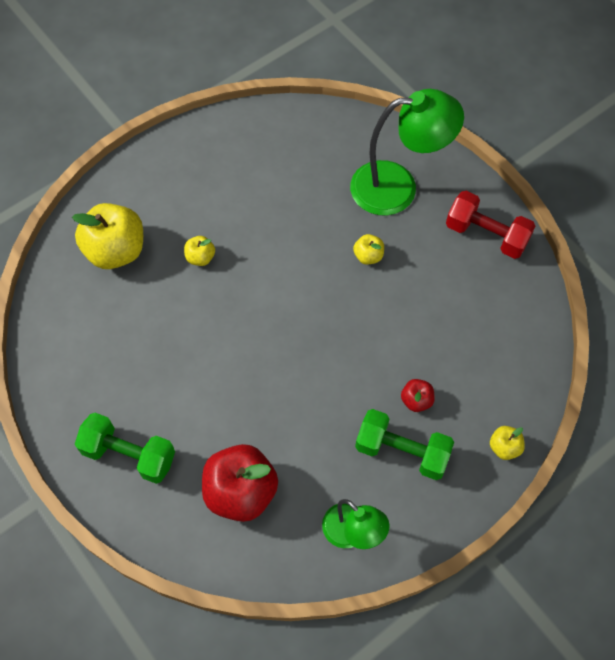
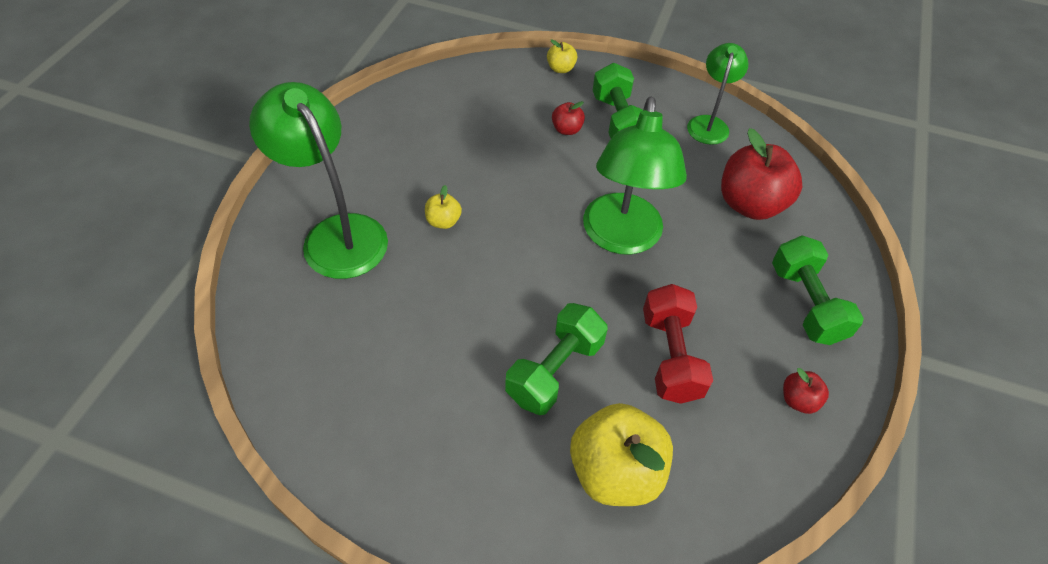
camera: 125 degrees left, 10 degrees down
(73, 386) = (798, 400): none -> red apple
(200, 257) = (555, 370): yellow apple -> green dumbbell
(274, 366) = (621, 238): none -> green lamp
(486, 235) = (356, 145): red dumbbell -> red dumbbell (670, 356)

